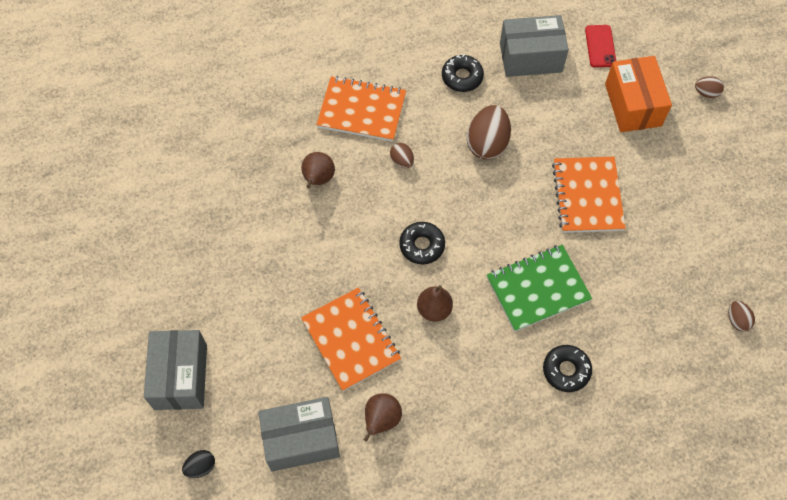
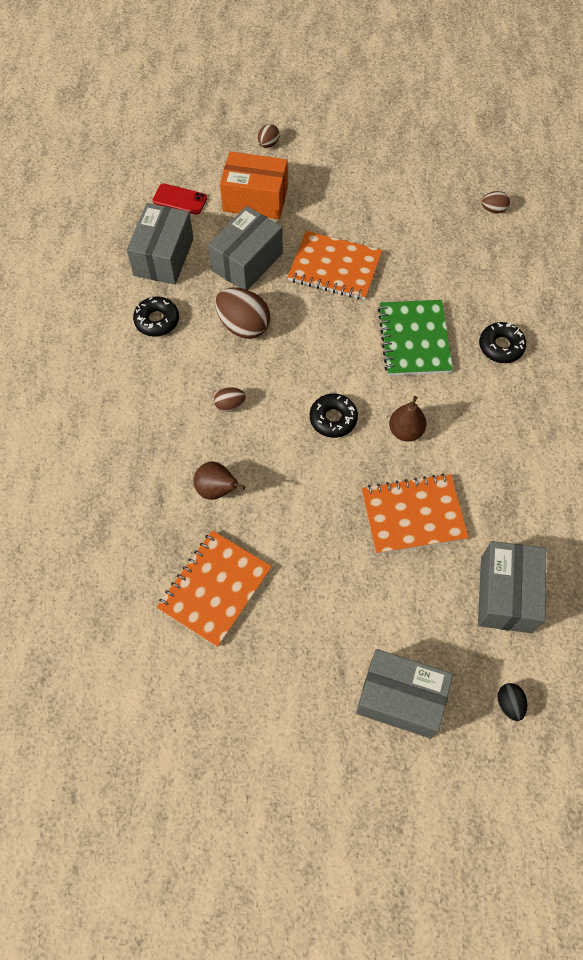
camera: 70 degrees left, 0 degrees up
(361, 110) = (152, 422): orange notebook -> orange notebook (215, 589)
(381, 420) = (505, 514): brown pear -> none
(558, 122) = (247, 262): none -> grey box

